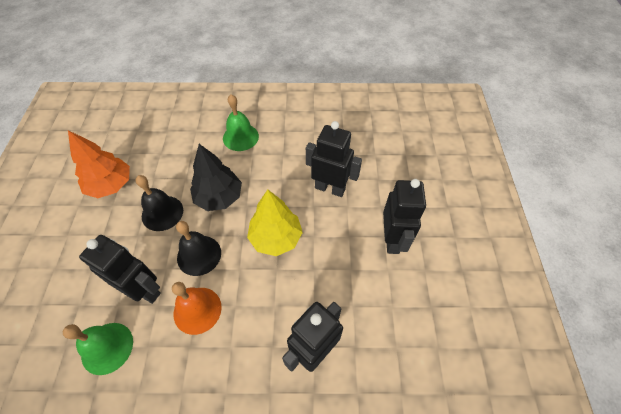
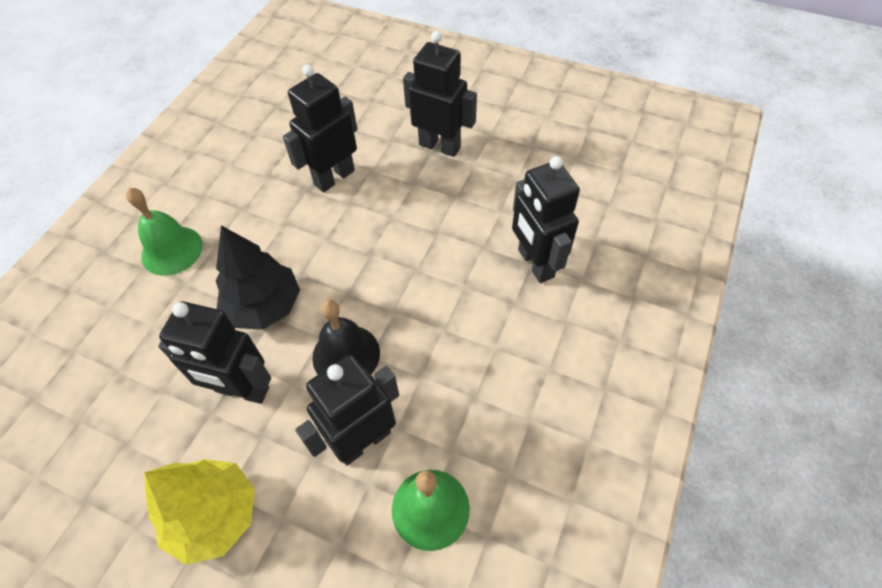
camera: 65 degrees left, 0 degrees up
(111, 185) = (129, 463): orange tree -> none
(162, 213) = (242, 390): black bell -> black robot
(197, 310) = (429, 376): orange bell -> none
(276, 238) = (372, 257): yellow tree -> yellow tree (214, 515)

